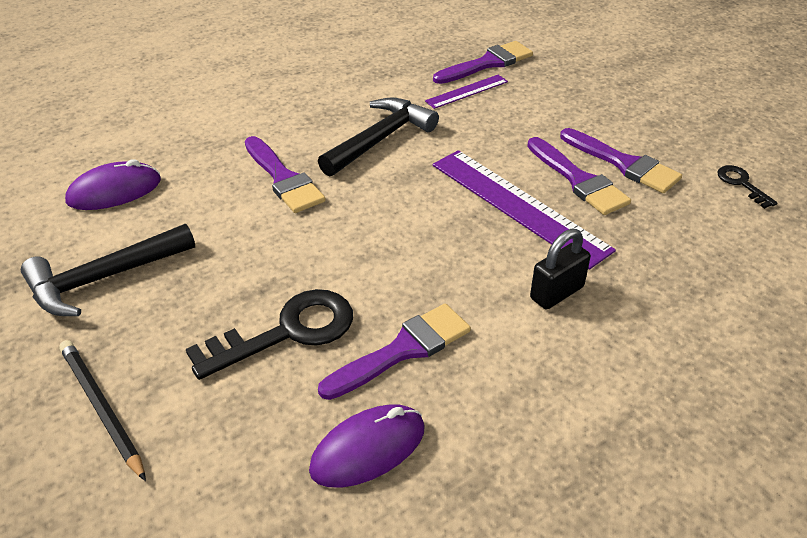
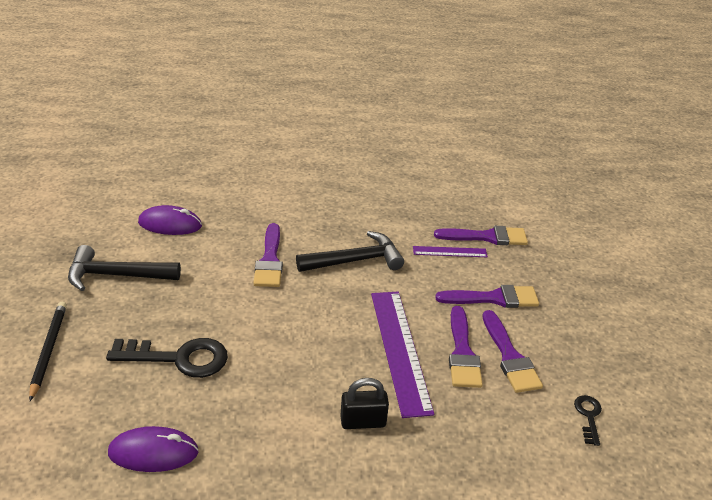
camera: 30 degrees right, 5 degrees down
(402, 350) = (230, 405): purple brush -> purple brush (493, 298)

